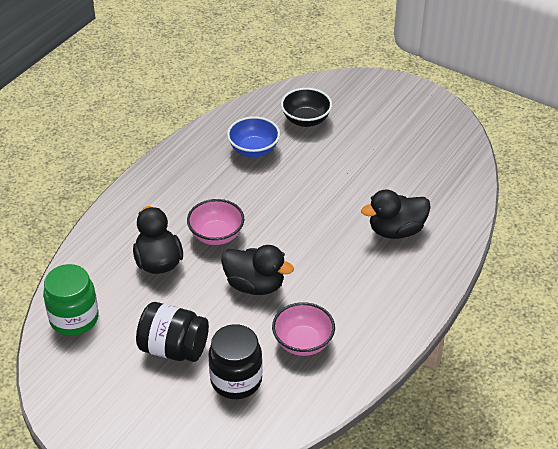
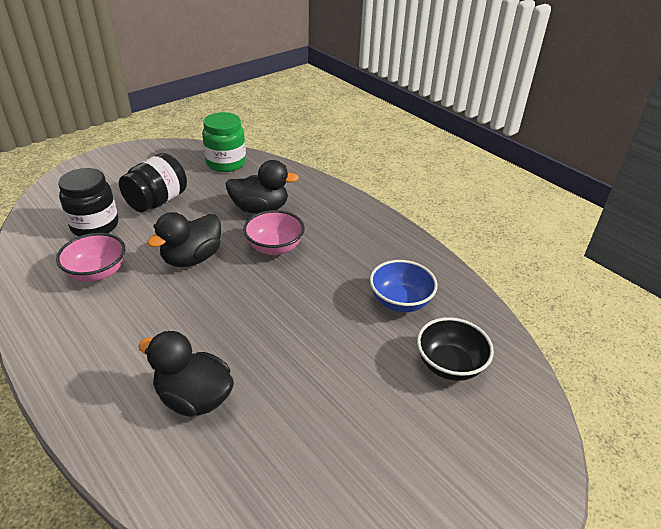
camera: 105 degrees right, 5 degrees down
(396, 230) = (194, 398): black duck -> black duck turned 60 degrees counterclockwise

